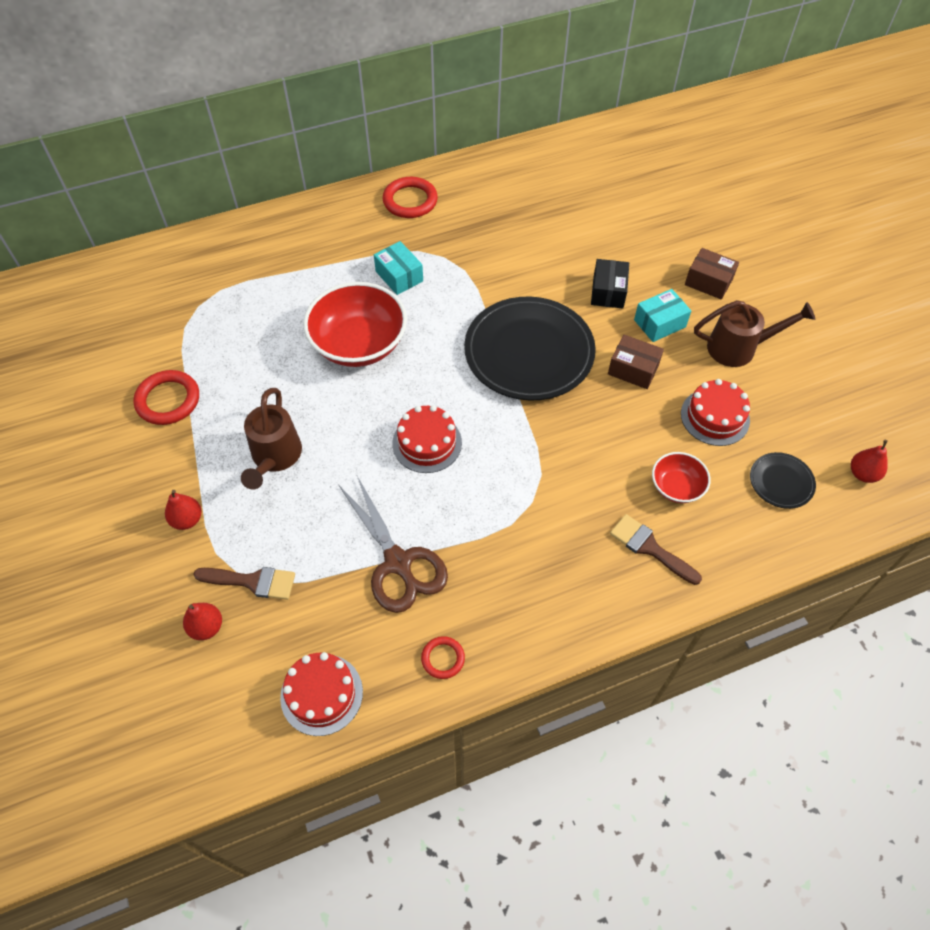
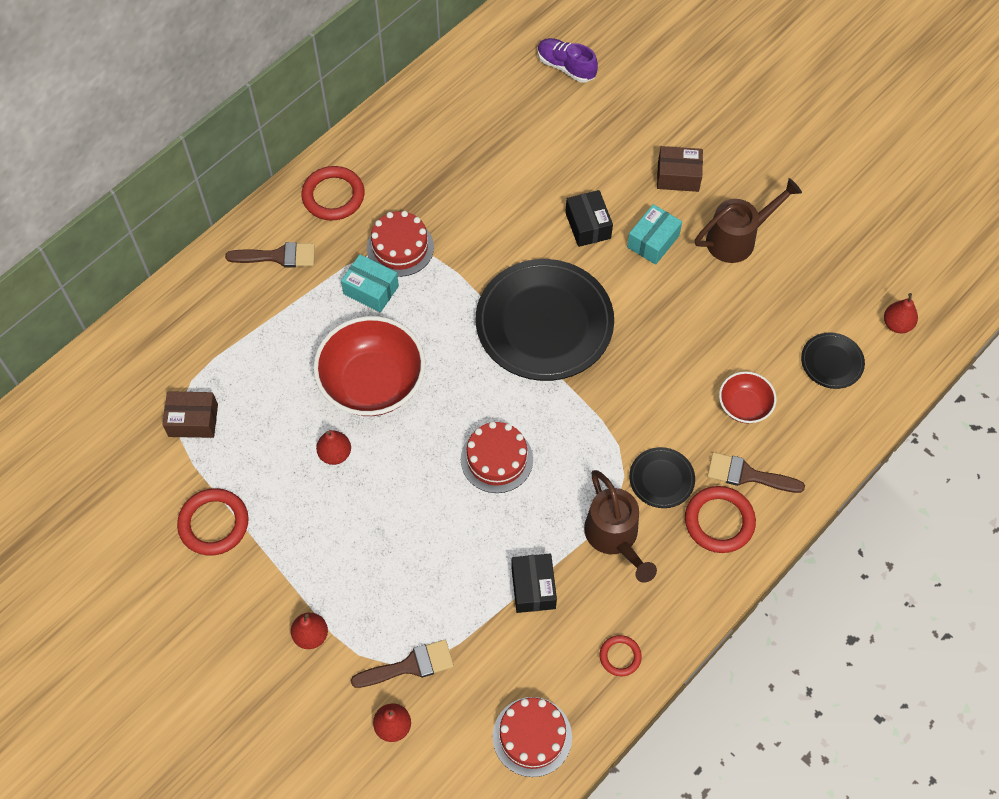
camera: 25 degrees left, 5 degrees up
(274, 457) = (358, 537): brown watering can -> brown watering can (615, 537)
(296, 386) = (335, 454): none -> red pear
(341, 227) = (278, 256): none -> brown brush
(398, 562) = (533, 588): brown scissors -> black box
(565, 518) = (661, 479): none -> black plate
(601, 577) = (719, 521): none -> red ring
(633, 369) = (651, 302): brown box -> brown box (193, 420)
(652, 172) = (566, 67): none -> purple shoe
(715, 417) = (747, 321): red cake -> red cake (400, 247)

